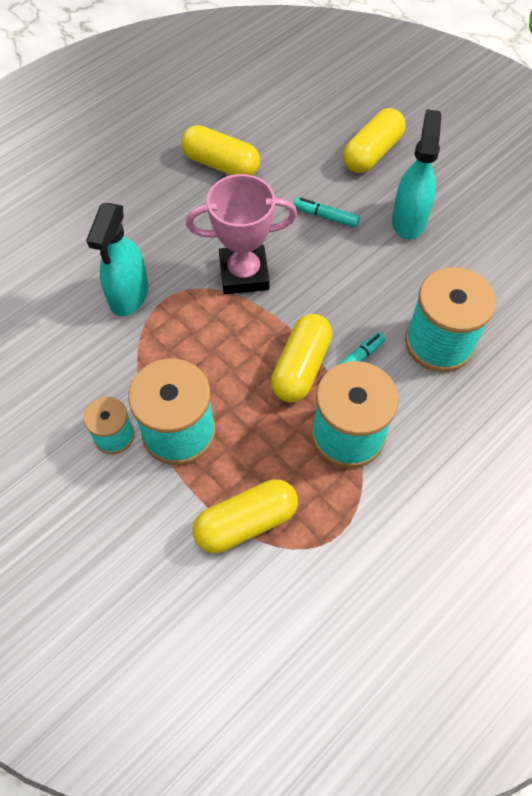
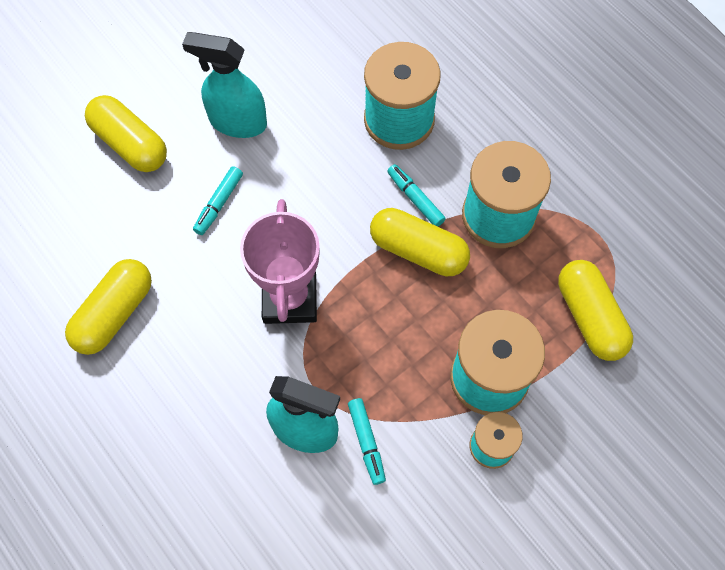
camera: 85 degrees left, 5 degrees up
(118, 339) = (366, 442): none -> turquoise marker

